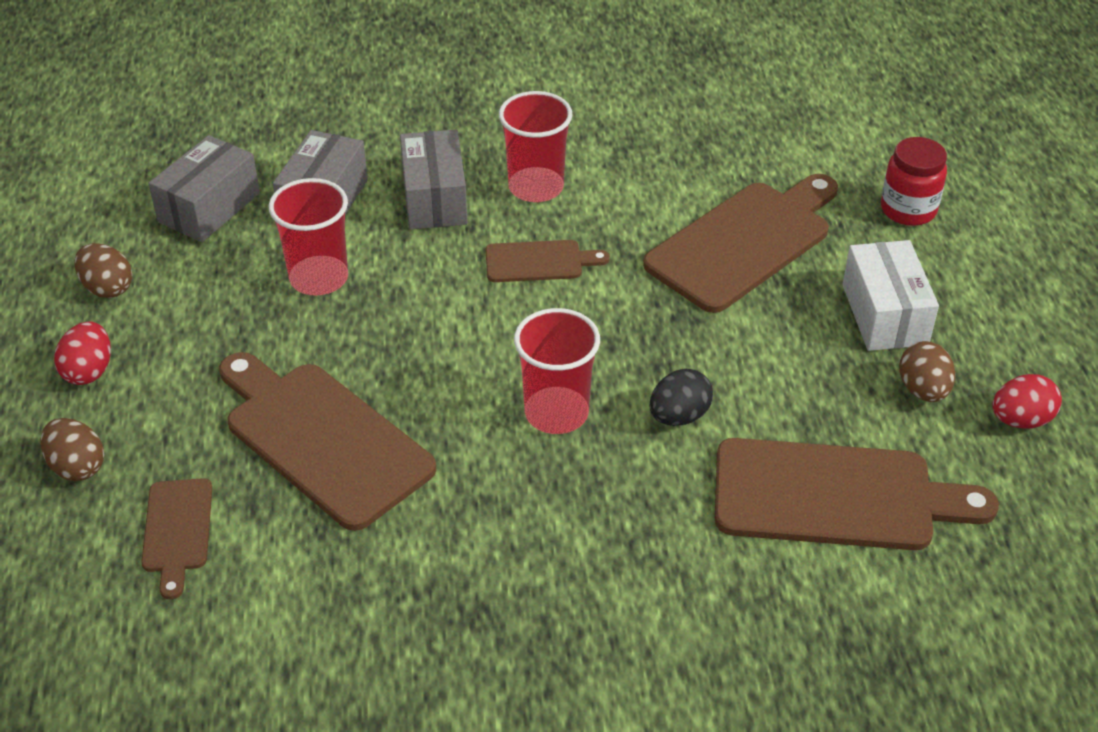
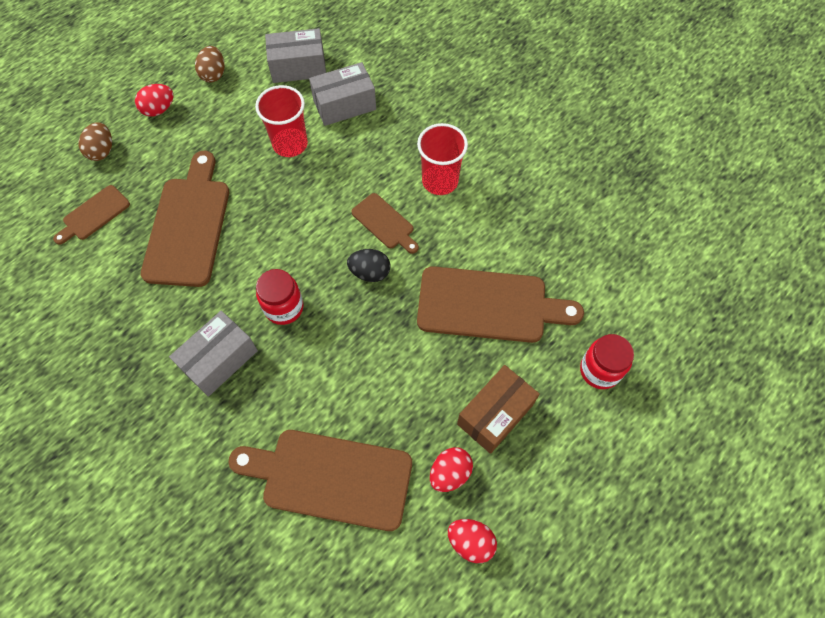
camera: 50 degrees right, 20 degrees up
(434, 198) = (389, 146): grey box -> grey box (219, 360)
(556, 413) = (284, 307): red cup -> red jar
(679, 416) = (327, 364): black egg -> black egg (370, 272)
(835, 496) = (330, 478): brown cutting board -> brown cutting board turned 135 degrees clockwise
(884, 314) = (495, 414): white box -> brown box
(923, 390) = (450, 473): brown egg -> red egg

